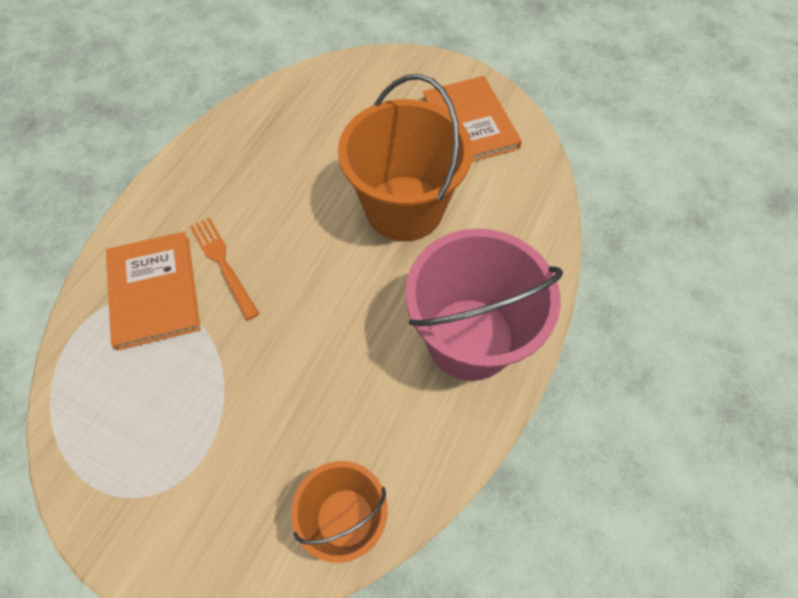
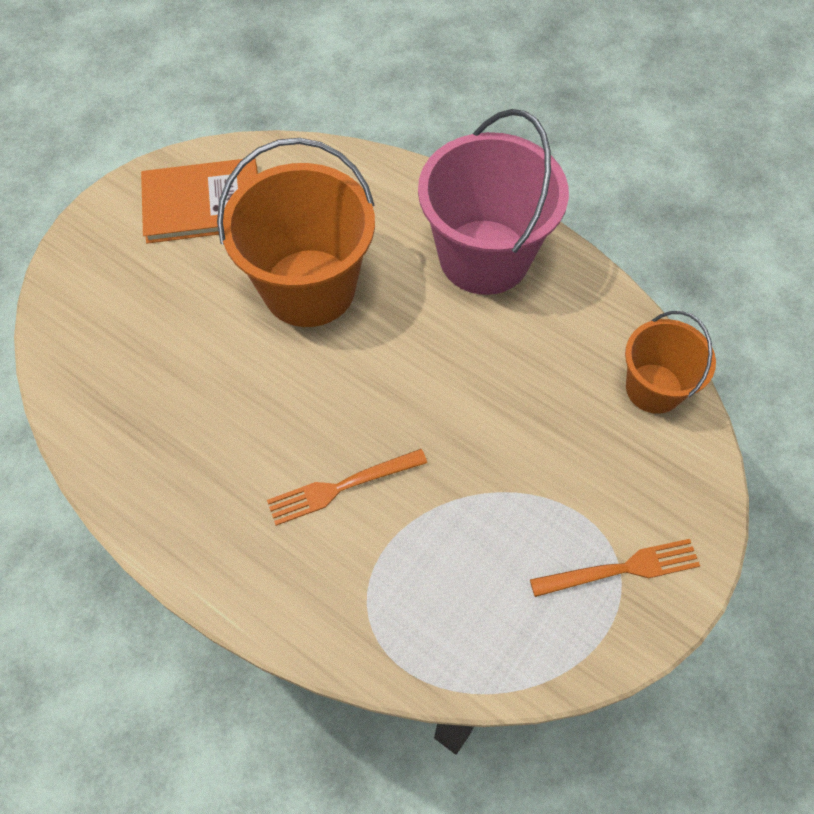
camera: 80 degrees left, 0 degrees up
(151, 496) = (621, 569): none -> orange fork
(154, 291) = (365, 569): orange book -> none

